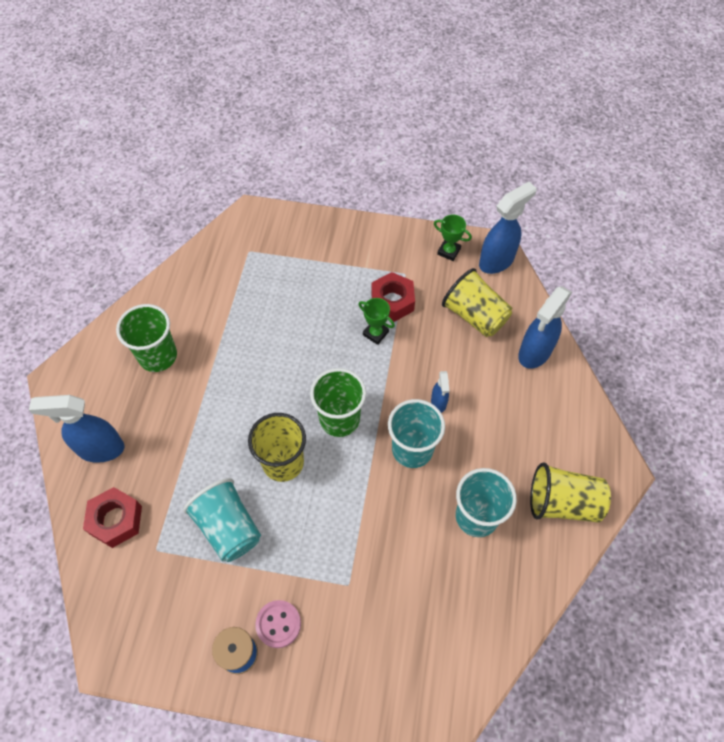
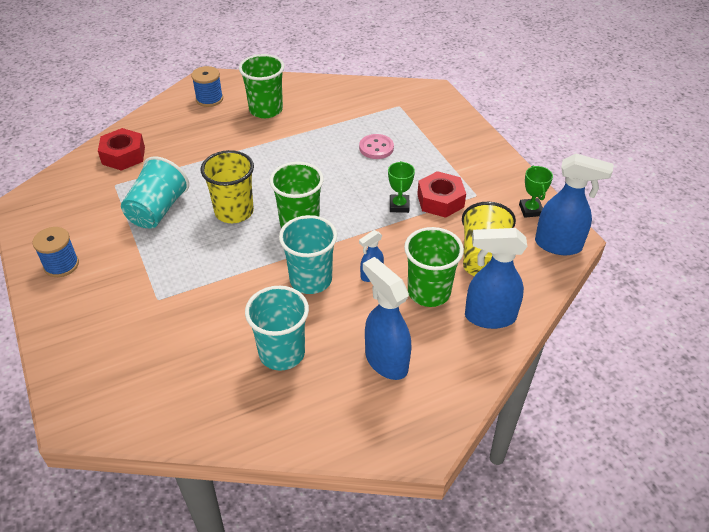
camera: 55 degrees right, 15 degrees down
(94, 395) = (209, 99): none -> blue spool
(100, 449) = (171, 122): blue spray bottle -> blue spray bottle (385, 361)
(278, 624) = (98, 275): pink button -> pink button (376, 148)
(484, 375) = (429, 292): none -> green cup
(562, 503) = (347, 412): yellow cup -> none

